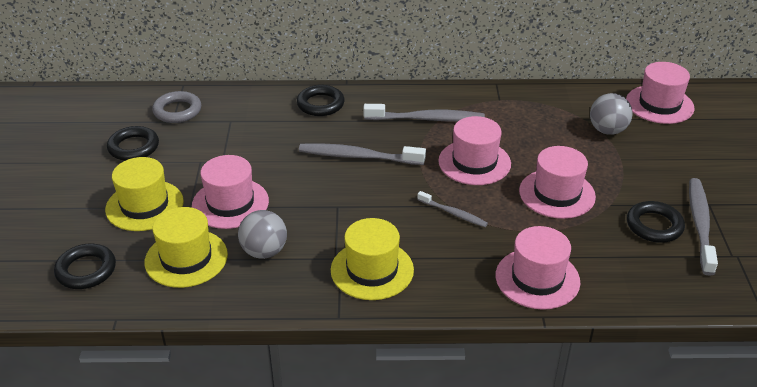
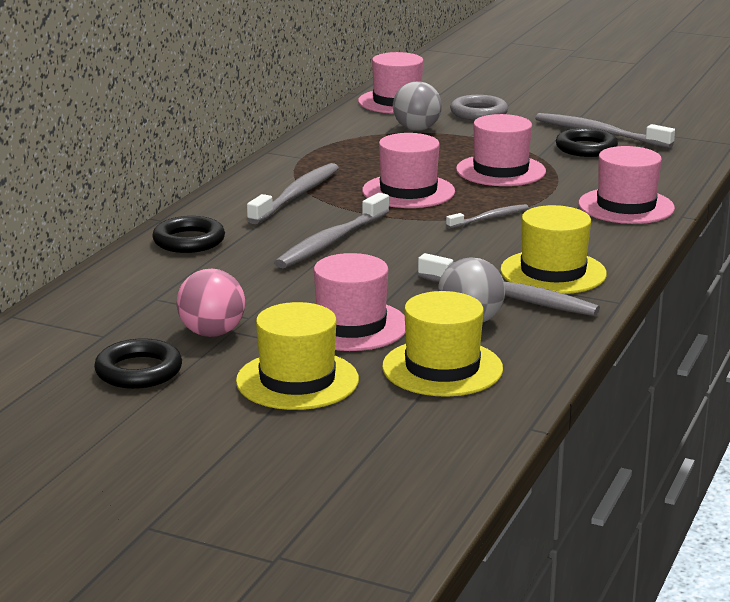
camera: 65 degrees left, 15 degrees down
(86, 270) = (409, 437): black ring -> none
(177, 111) = (80, 329): grey ring -> grey ring (478, 113)
(193, 155) = (212, 333): none -> pink ball
(315, 260) = (510, 297): none -> grey toothbrush

